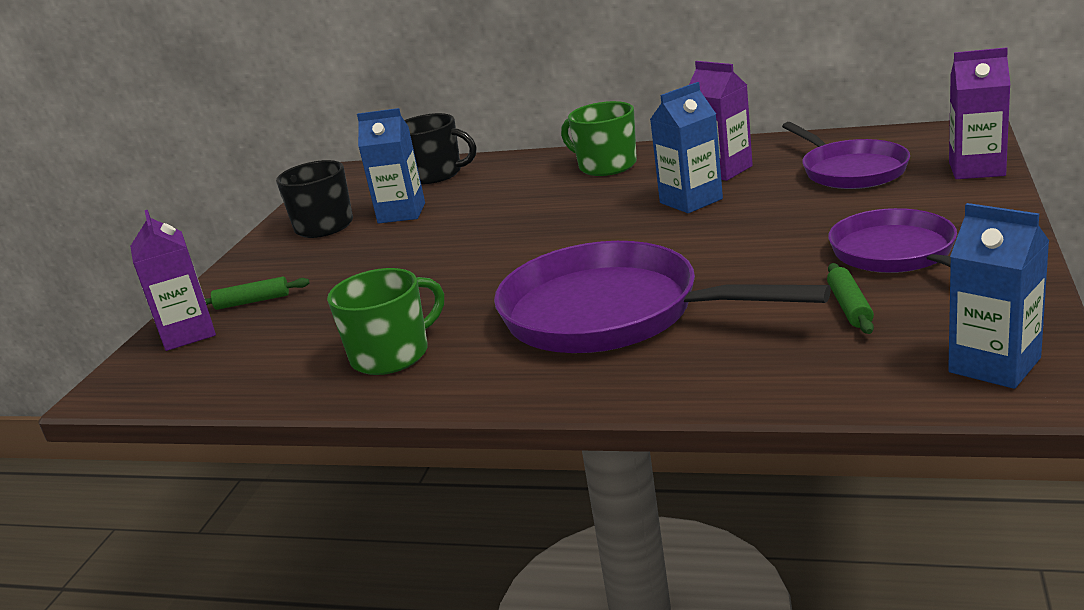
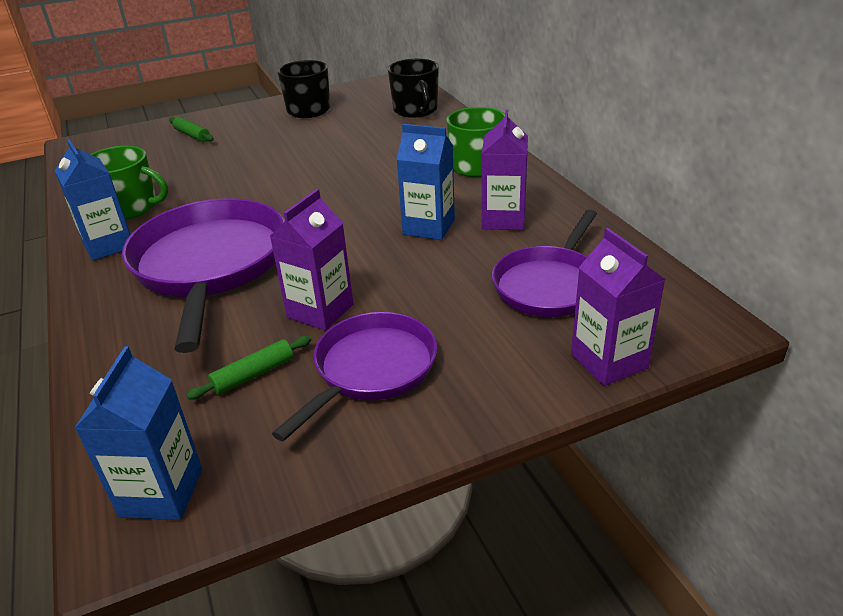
camera: 50 degrees right, 10 degrees up
(188, 333) = (146, 135): purple carton -> purple carton (320, 311)
(401, 213) = (342, 125): blue carton -> blue carton (108, 245)

